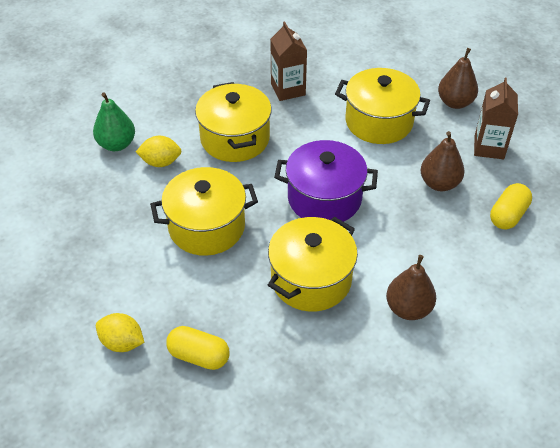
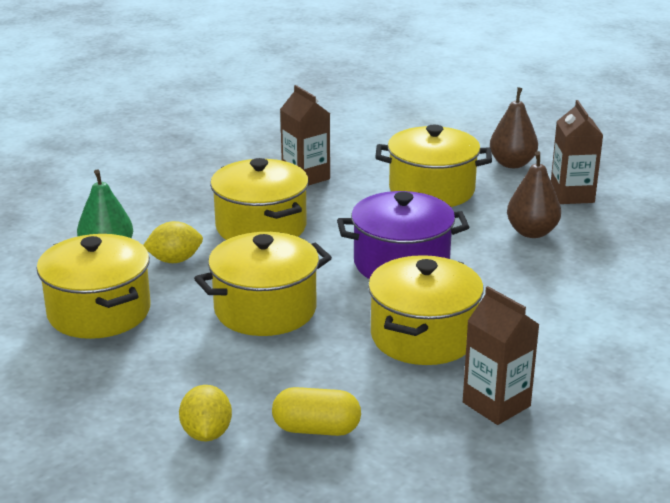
camera: 15 degrees left, 20 degrees down
(90, 205) = (99, 312): none -> yellow pot
(122, 342) = (206, 433): yellow lemon -> yellow lemon turned 75 degrees clockwise
(337, 361) = (496, 404): none -> brown carton
(408, 308) = (556, 343): brown pear -> none
(508, 215) = (626, 248): yellow capsule -> none

